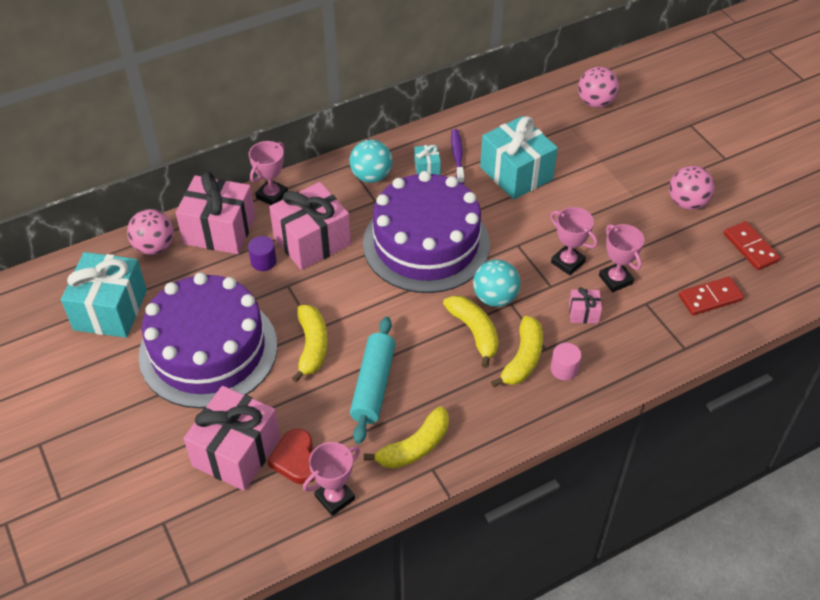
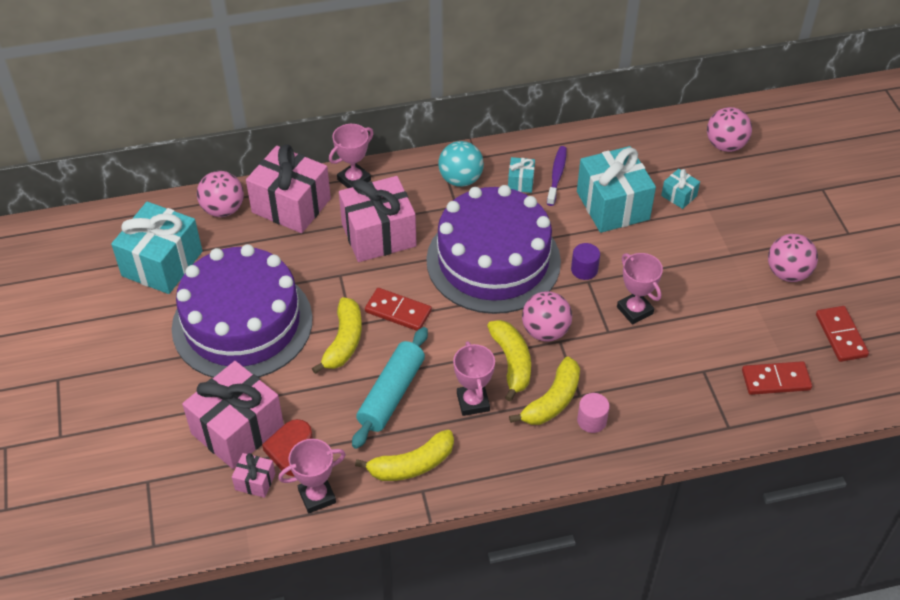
camera: 15 degrees right, 0 degrees up
(263, 261) = (324, 246): purple cylinder -> purple cylinder (584, 270)
(354, 308) = (398, 311): none -> red domino
(495, 298) = (545, 331): turquoise ball -> pink ball
(571, 154) = (679, 196): none -> turquoise gift
(583, 313) = (633, 367): pink gift -> pink gift (255, 481)
(615, 279) = (679, 339): pink trophy -> pink trophy (473, 402)

